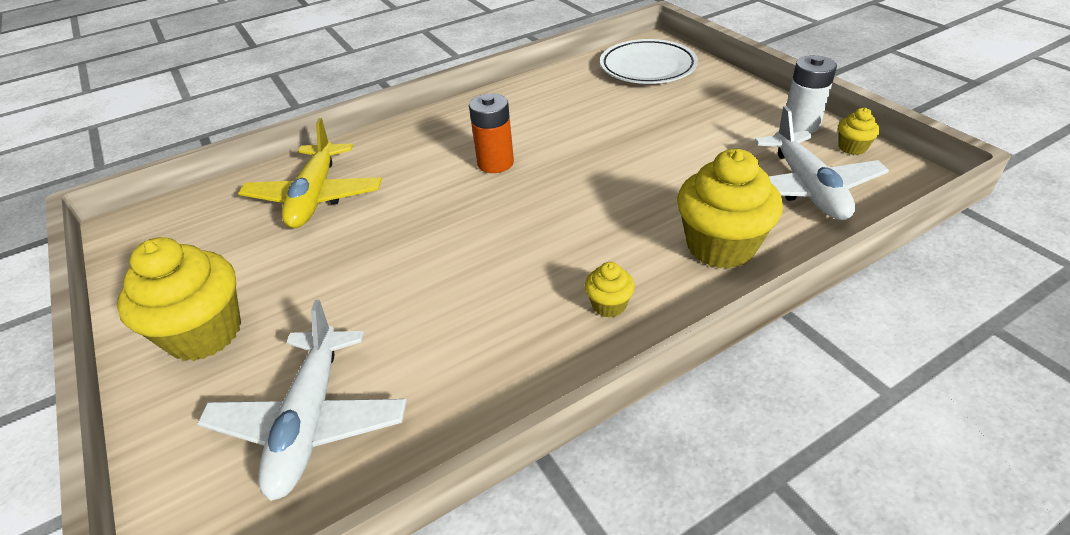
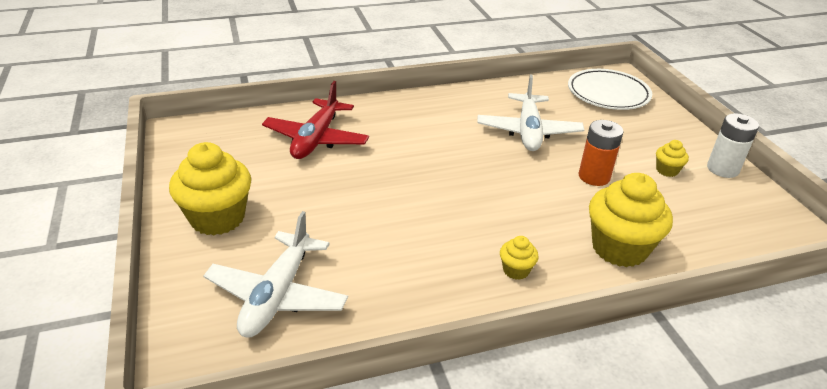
camera: 10 degrees right, 5 degrees down
(315, 197) = (316, 139): yellow plane -> red plane
(495, 163) = (460, 144): orange battery -> orange battery (594, 176)
(807, 188) = (708, 220): white plane -> white plane (528, 131)
(852, 147) = (760, 197): yellow cupcake -> yellow cupcake (667, 170)

